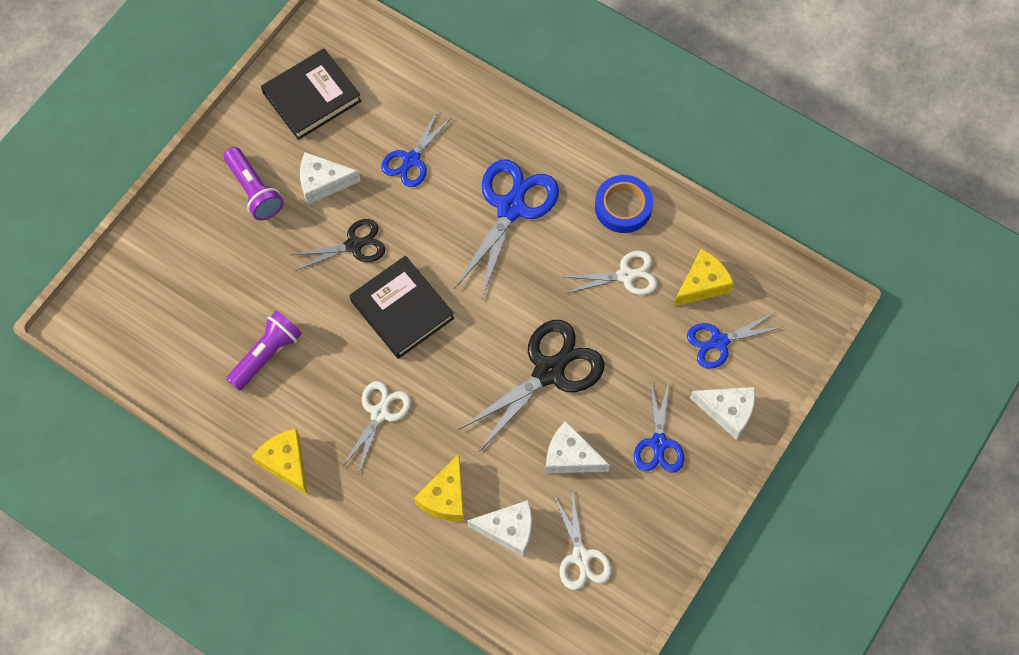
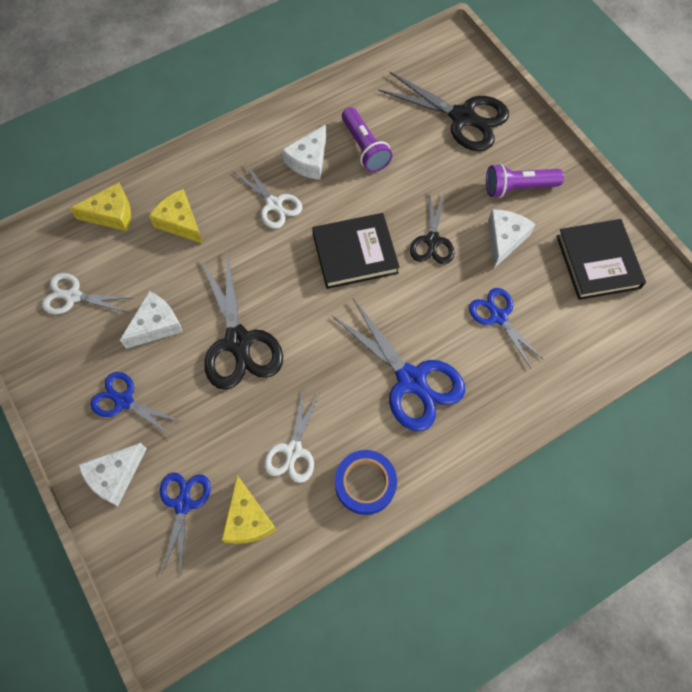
camera: 115 degrees right, 0 degrees up
(183, 274) = (462, 117): none -> black scissors
(286, 462) = (270, 131): yellow cheese -> yellow cheese (111, 214)
(508, 530) = (127, 254): white cheese -> white cheese (309, 160)

